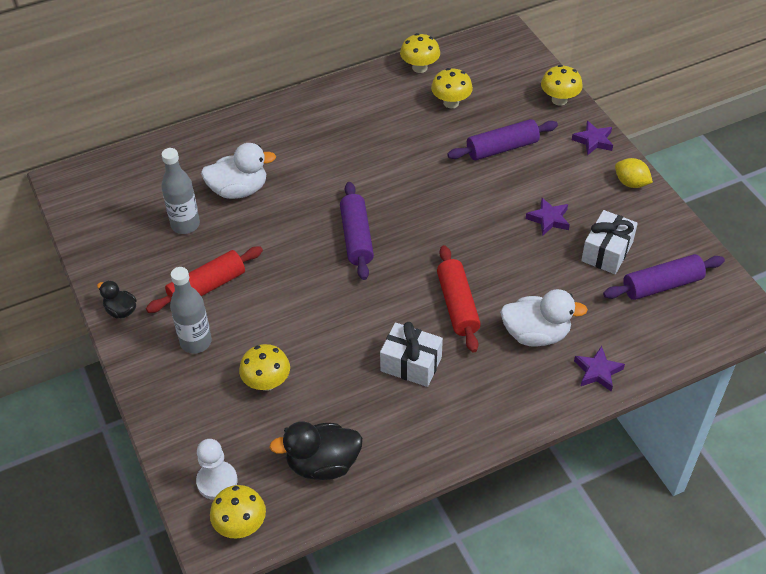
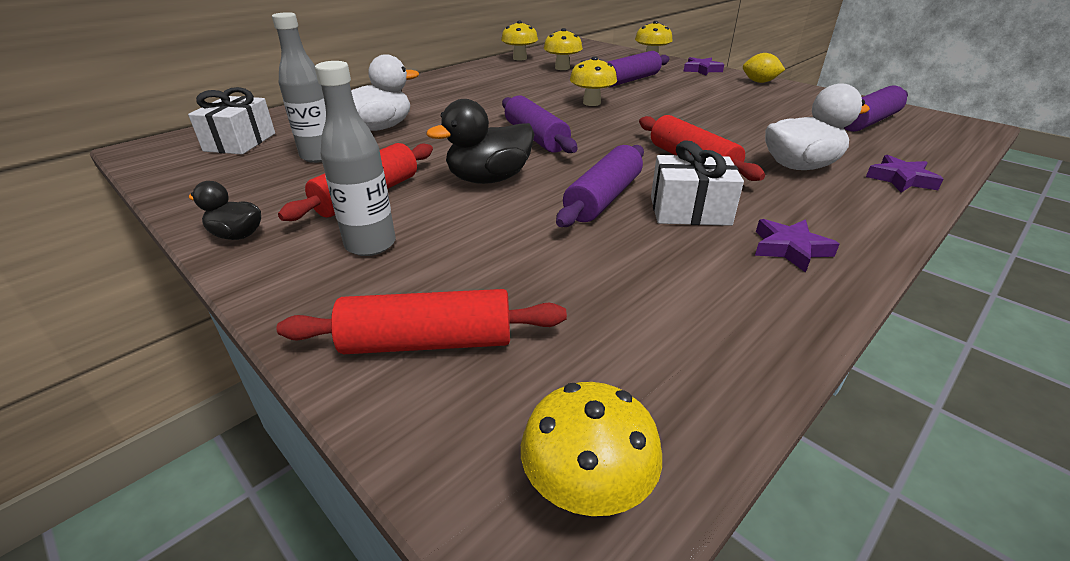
camera: 20 degrees left, 15 degrees down
(204, 429) = (428, 342): none -> red rolling pin
(217, 481) = (490, 417): white pawn -> none
(267, 382) = (505, 264): yellow mushroom -> yellow mushroom (591, 103)
(322, 464) = (668, 340): black duck -> black duck (489, 179)
(361, 334) = (603, 198): none -> purple rolling pin
(548, 219) = (716, 104): purple star -> purple star (789, 249)
(607, 252) = (792, 113): white gift -> white gift (240, 142)

